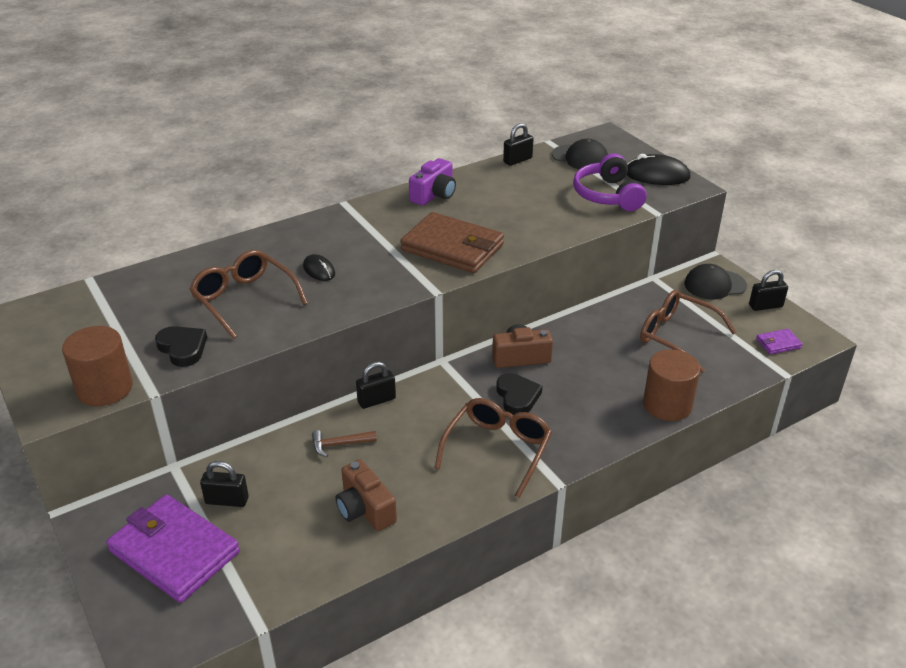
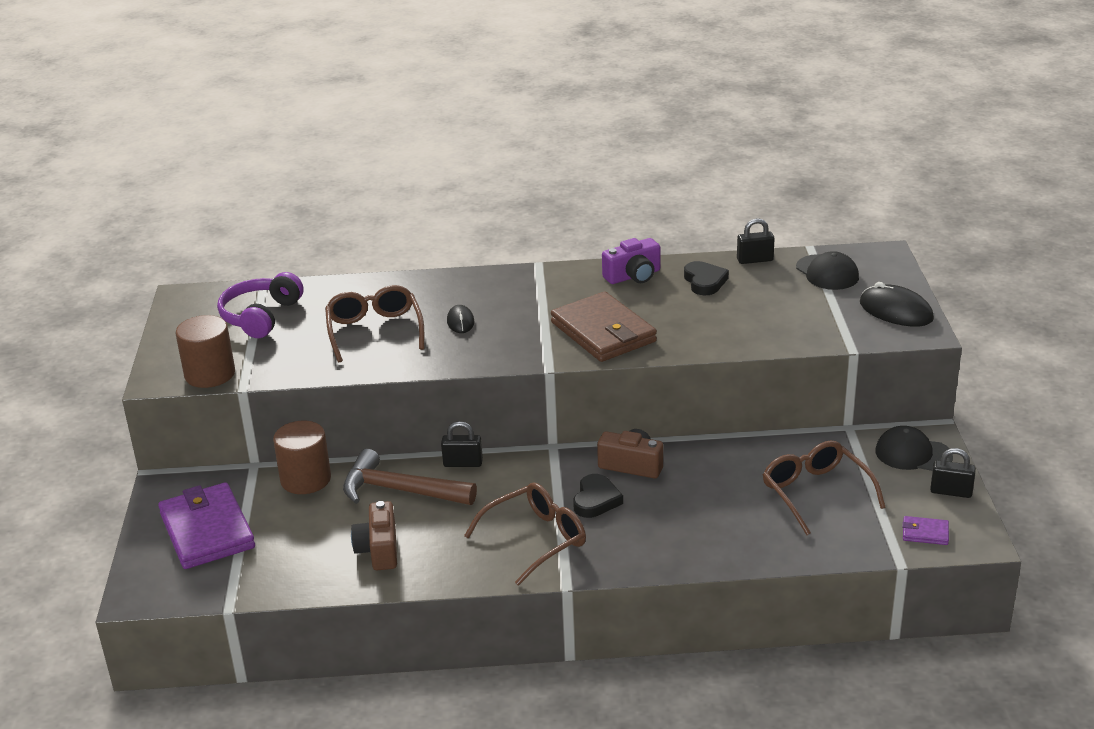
camera: 30 degrees right, 5 degrees down
(182, 348) = (292, 359): black heart -> black heart (704, 281)
(227, 500) = (274, 505): black padlock -> none
(339, 444) = (400, 490): brown hammer -> brown hammer, size x2.10
(607, 195) = (816, 319): purple headphones -> purple headphones (261, 316)
(667, 405) = (740, 553): brown cylinder -> brown cylinder (305, 479)

